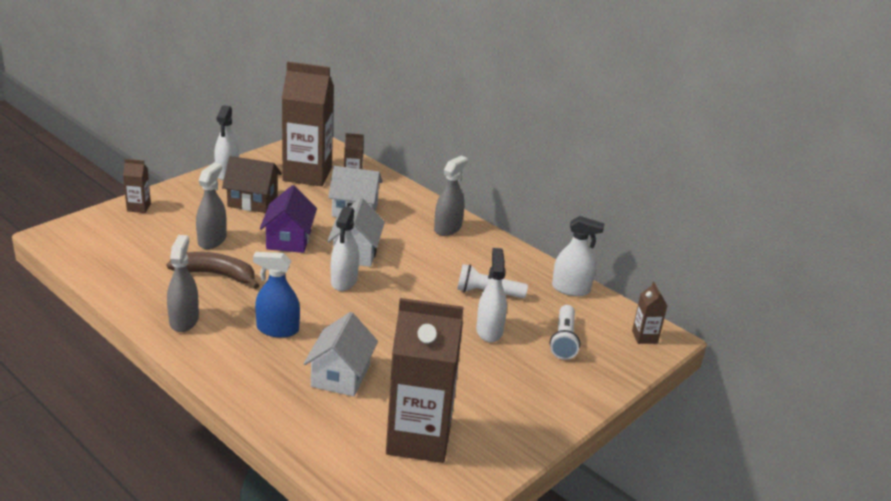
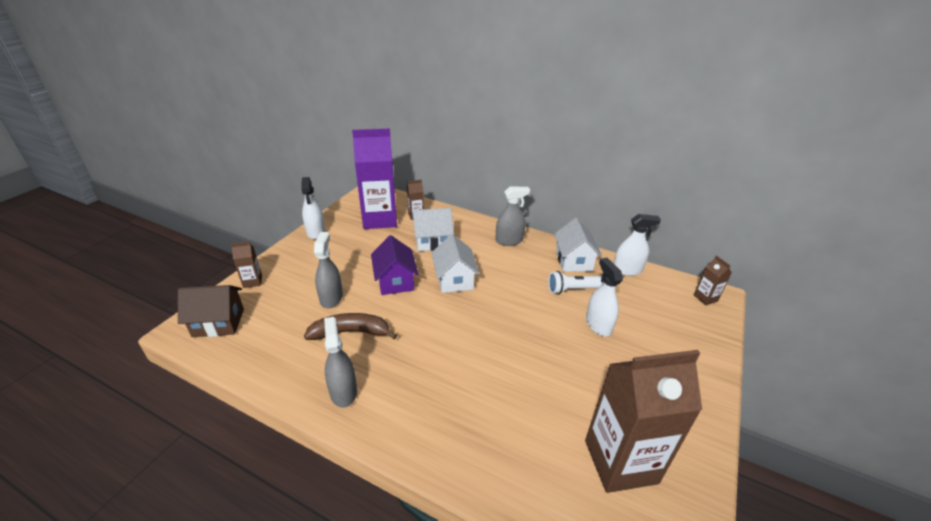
camera: 15 degrees left, 5 degrees up
(252, 201) = (348, 252): brown house -> brown house (218, 323)
(277, 329) = (432, 376): blue spray bottle -> none
(307, 174) = (380, 219): brown carton -> purple carton
(340, 376) = (513, 410): white house -> white house (573, 261)
(344, 281) = (460, 309): white spray bottle -> none
(447, 228) = (509, 240): grey spray bottle -> grey spray bottle turned 60 degrees clockwise
(564, 340) = (656, 318): white flashlight -> none

